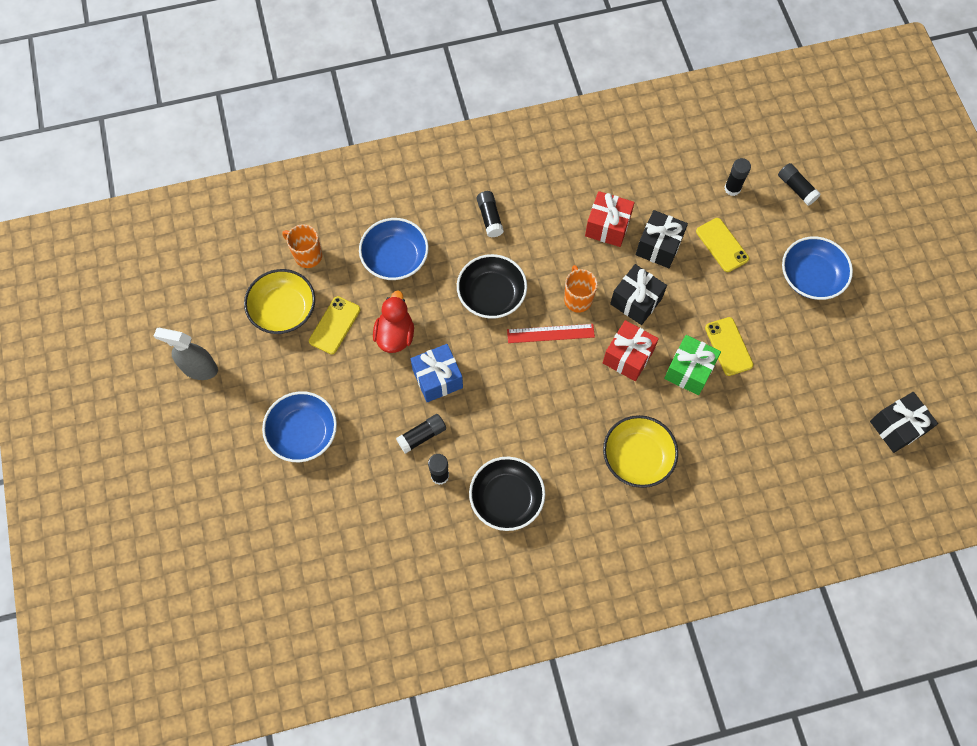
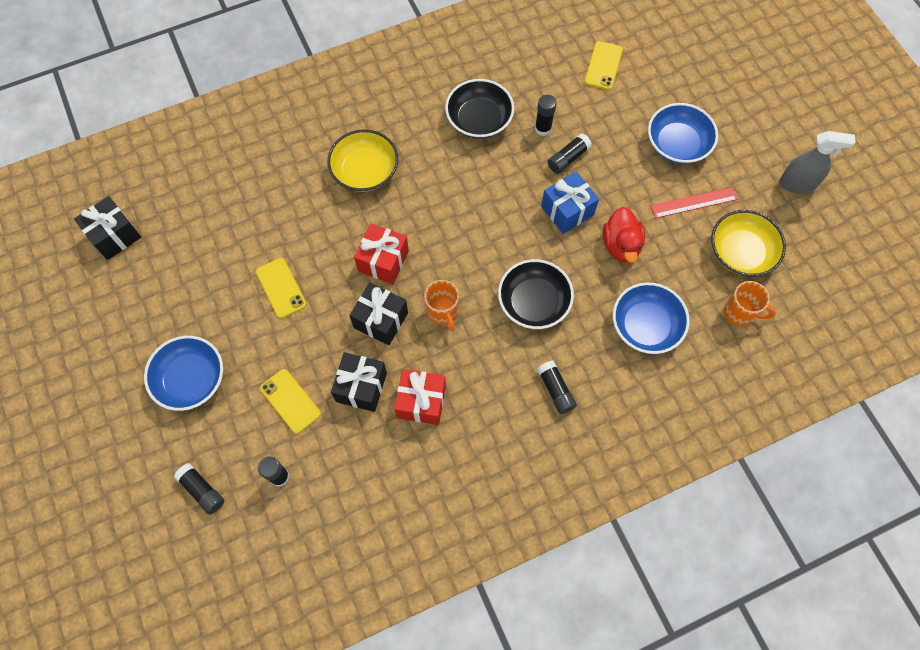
camera: 170 degrees right, 0 degrees up
(334, 325) = (684, 245): yellow phone -> yellow phone (603, 66)
(550, 333) = (465, 272): red ruler -> red ruler (693, 202)
(689, 371) = (320, 257): green gift -> none

